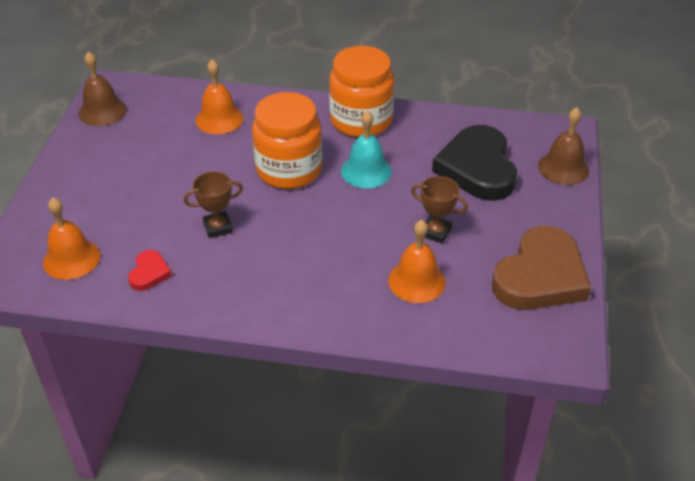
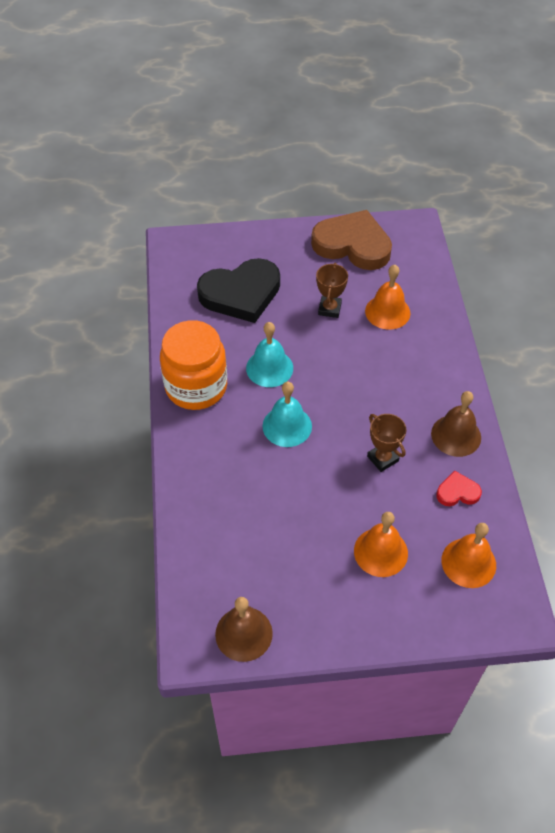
camera: 105 degrees left, 10 degrees up
(219, 119) = (226, 508): orange bell -> orange bell (380, 552)
(289, 170) = (287, 426): orange jar -> turquoise bell
(563, 168) = (223, 242): brown bell -> brown bell (456, 435)

